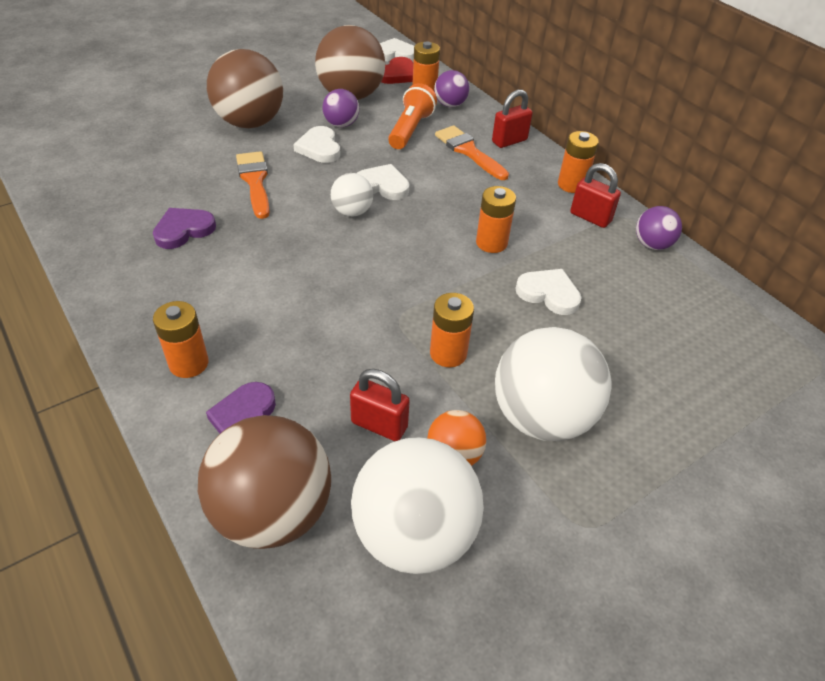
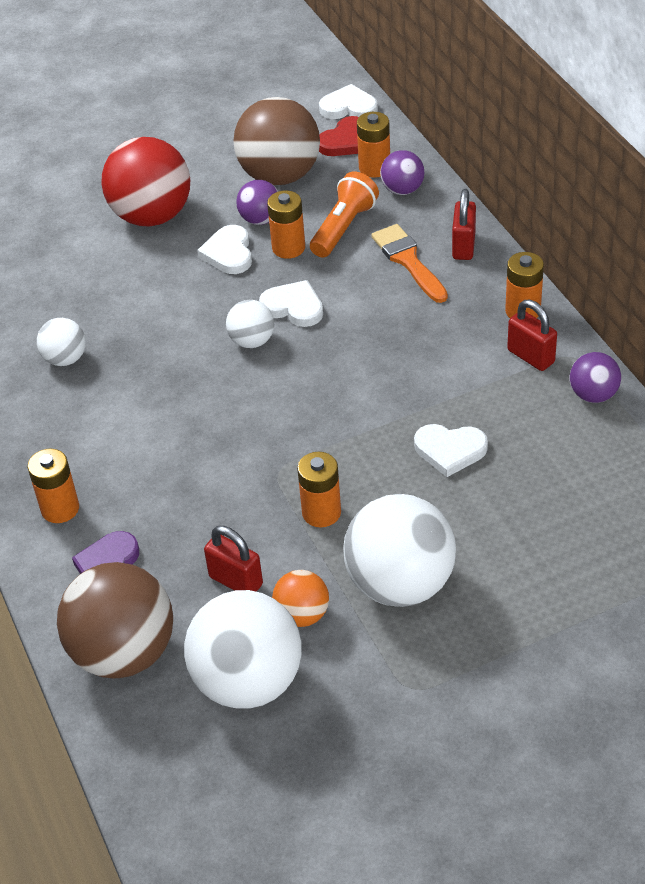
camera: 15 degrees right, 0 degrees up
(183, 230) = (65, 359): purple heart -> white ball
(250, 123) = (152, 216): brown ball -> red ball
(255, 181) = (148, 298): orange brush -> none
(491, 243) = (402, 386): orange battery -> orange battery (288, 248)
(509, 141) = (463, 246): red padlock -> red padlock turned 60 degrees counterclockwise
(548, 293) = (450, 450): white heart -> white heart turned 150 degrees clockwise

